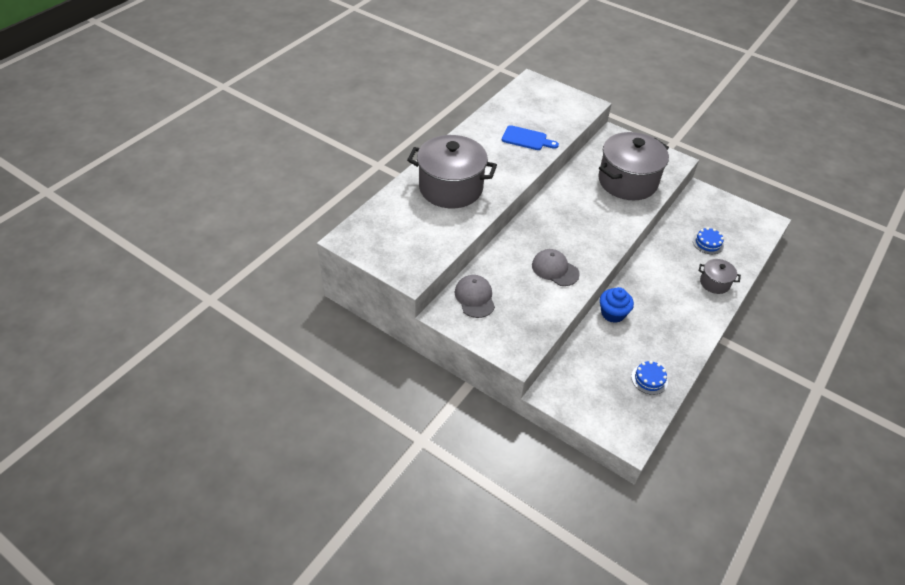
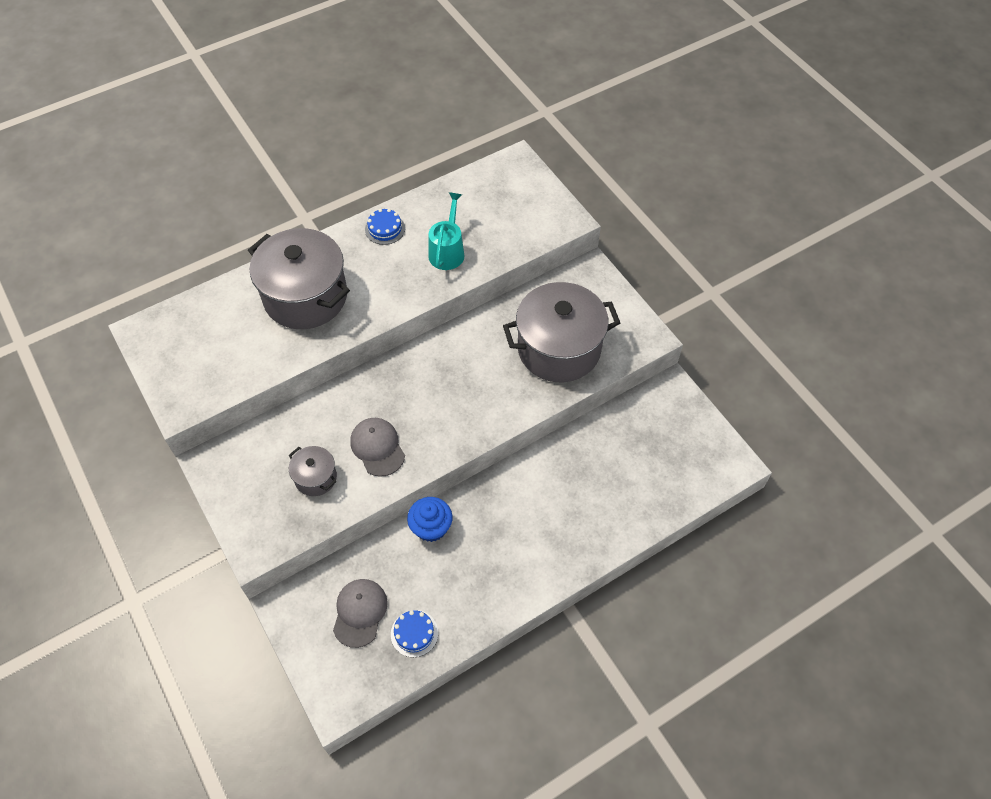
camera: 25 degrees right, 10 degrees up
(475, 297) = (258, 453): grey cap -> grey cap (360, 612)
(526, 139) = (447, 251): blue cutting board -> turquoise watering can
(708, 243) = (626, 469): blue cake -> blue cake (385, 229)
(714, 283) = (593, 531): grey pot -> grey pot (315, 478)

